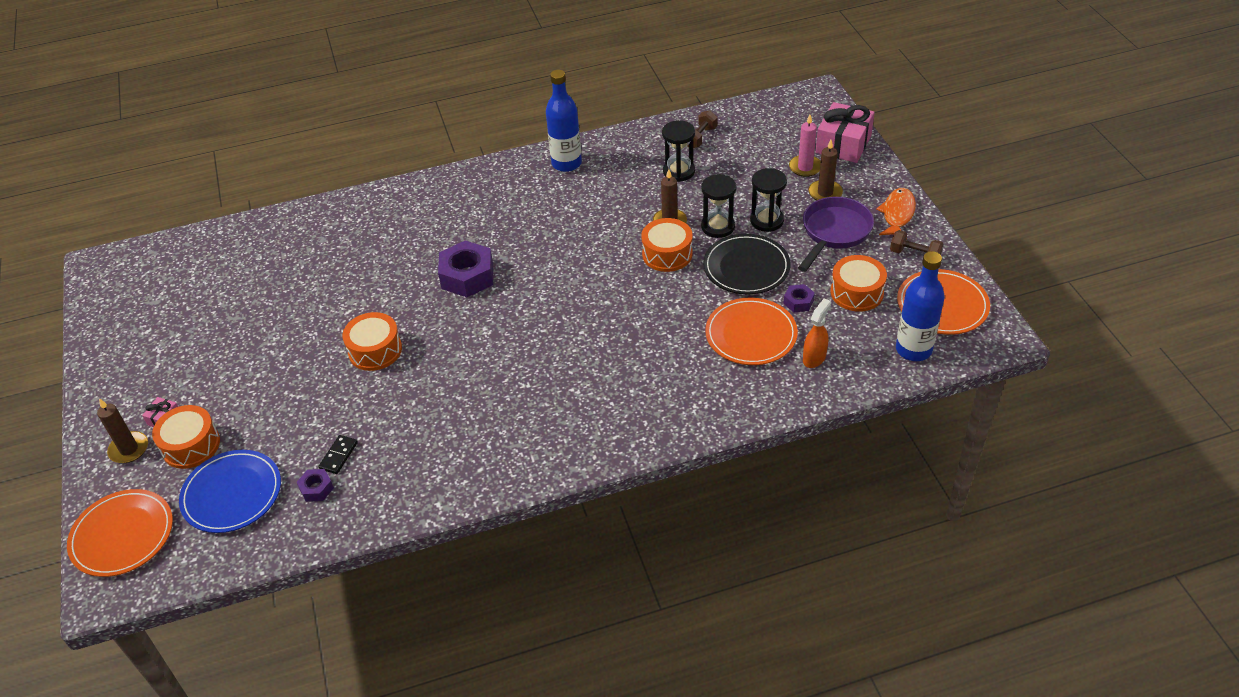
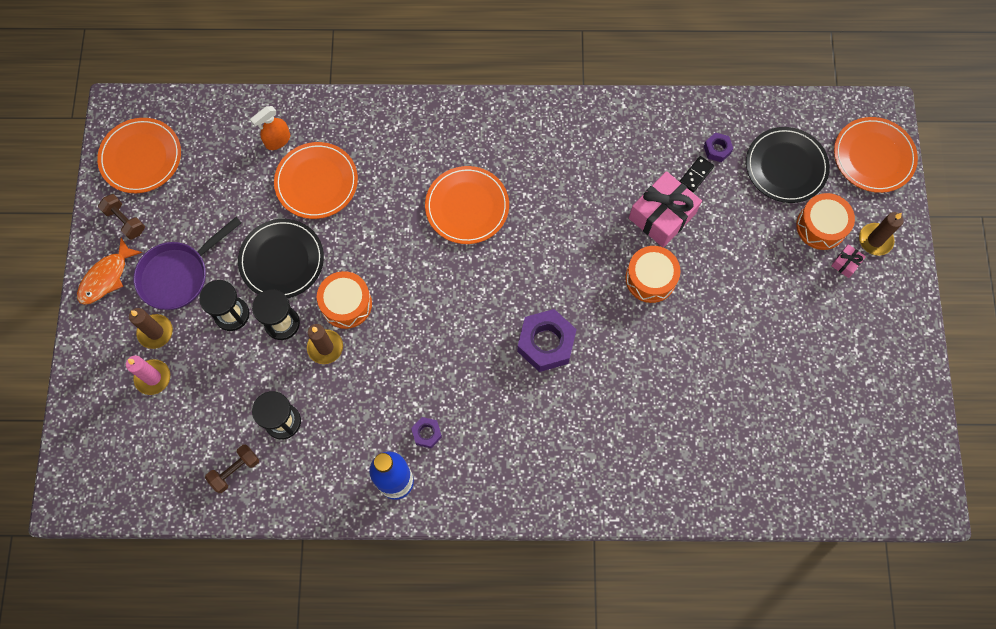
camera: 165 degrees left, 25 degrees up
(232, 494) = (786, 167): blue plate -> black plate
(584, 357) = (467, 206): none -> orange plate
(798, 302) = (258, 203): purple nut -> purple nut (427, 433)
(843, 144) = (93, 399): pink gift -> pink gift (662, 216)
(857, 292) = (202, 196): orange drum -> none
(913, 349) = (194, 121): blue bottle -> none

